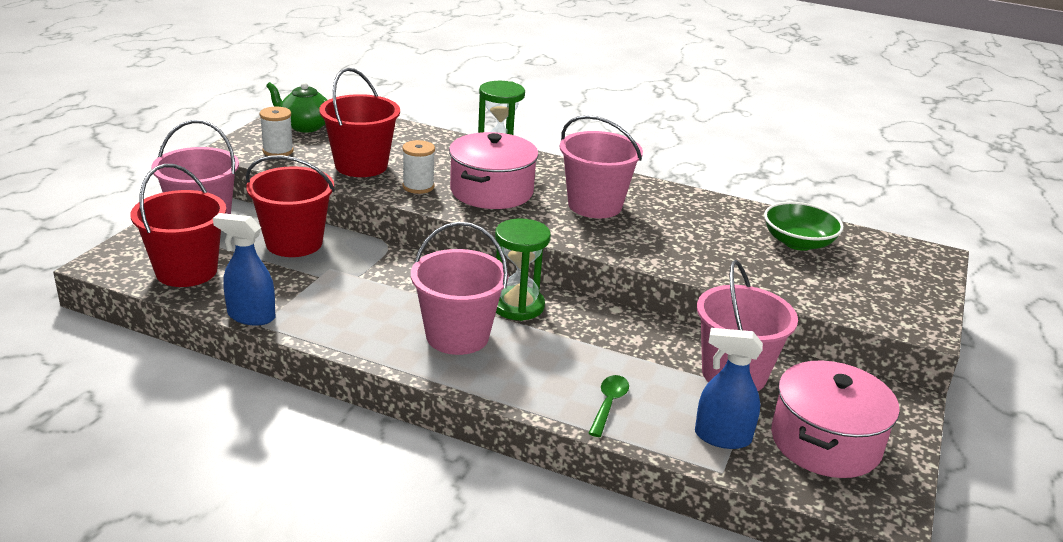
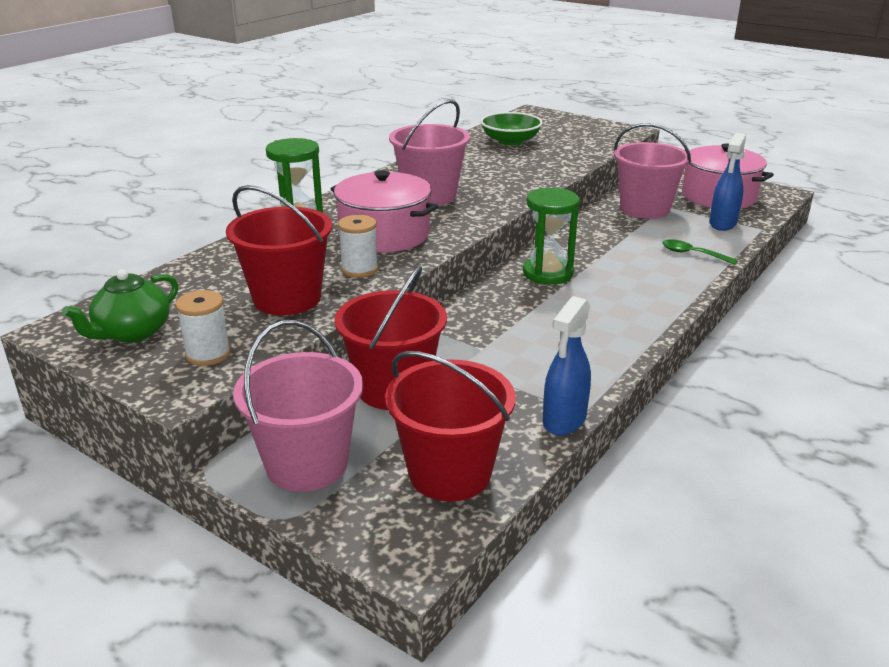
camera: 75 degrees left, 0 degrees up
(457, 336) = (600, 304): pink bucket -> none

